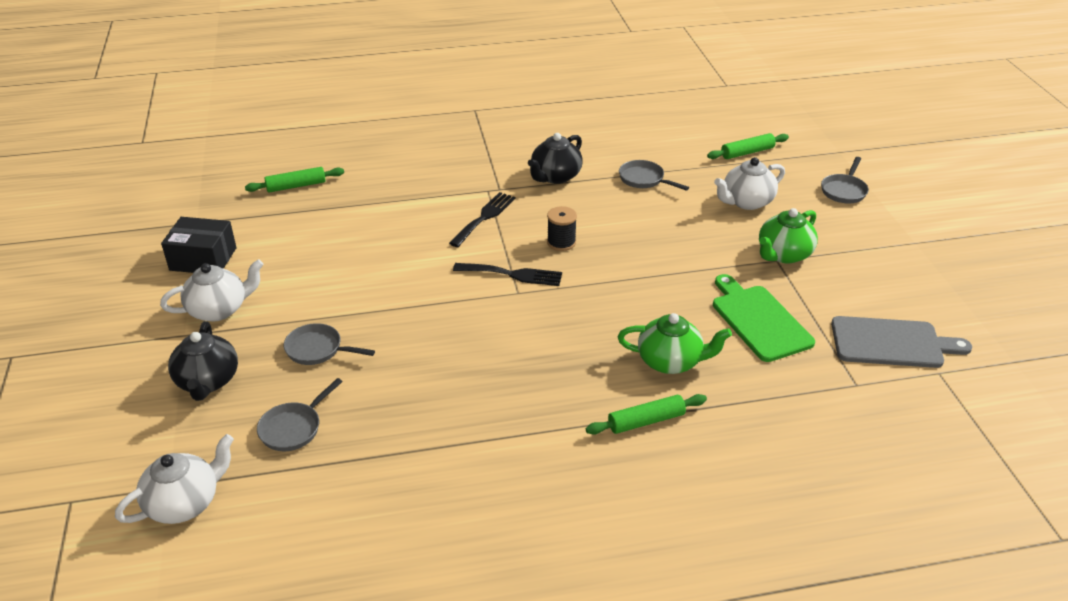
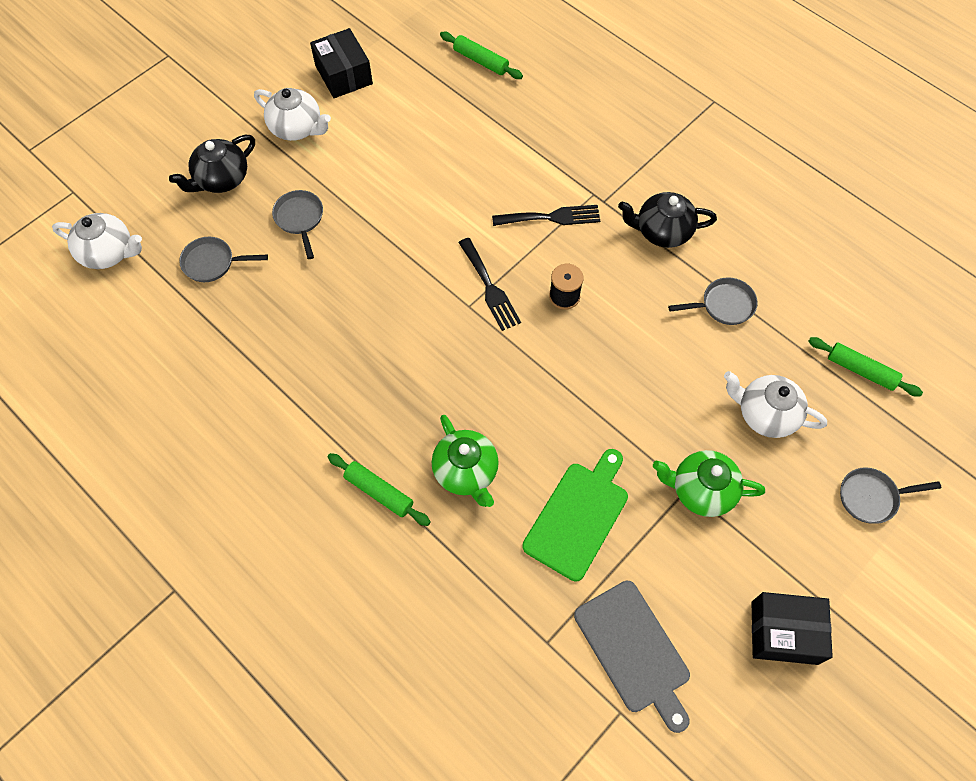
camera: 55 degrees right, 25 degrees up
(644, 179) = (724, 305): grey pan -> grey pan turned 75 degrees clockwise
(920, 269) = (784, 632): none -> black box

